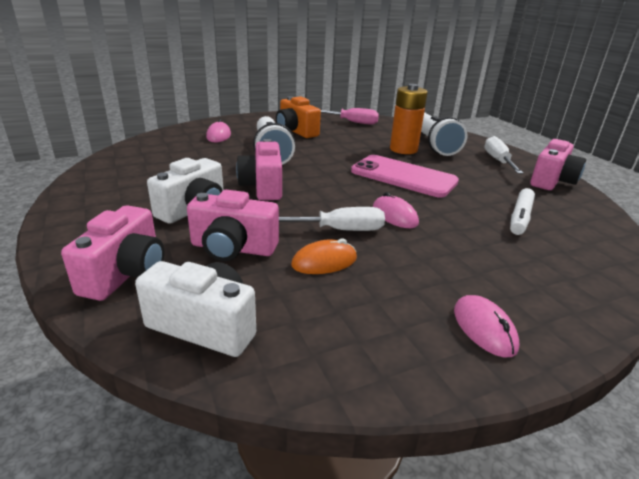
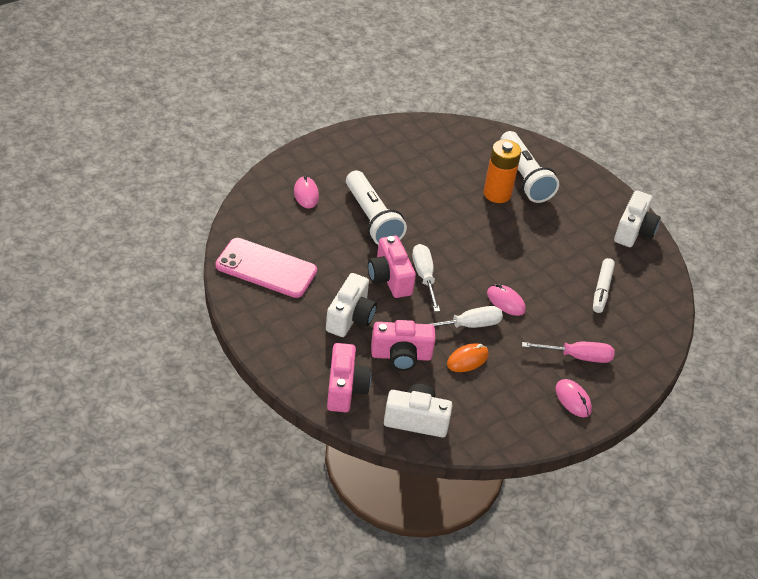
camera: 15 degrees left, 15 degrees up
(296, 131) = (380, 172): orange camera -> none
(352, 122) = (433, 140): pink screwdriver -> pink screwdriver (578, 357)
(403, 176) = (504, 244): pink phone -> pink phone (266, 268)
(498, 161) = (588, 202): white screwdriver -> white screwdriver (424, 276)
(552, 181) = (634, 231): pink camera -> white camera

